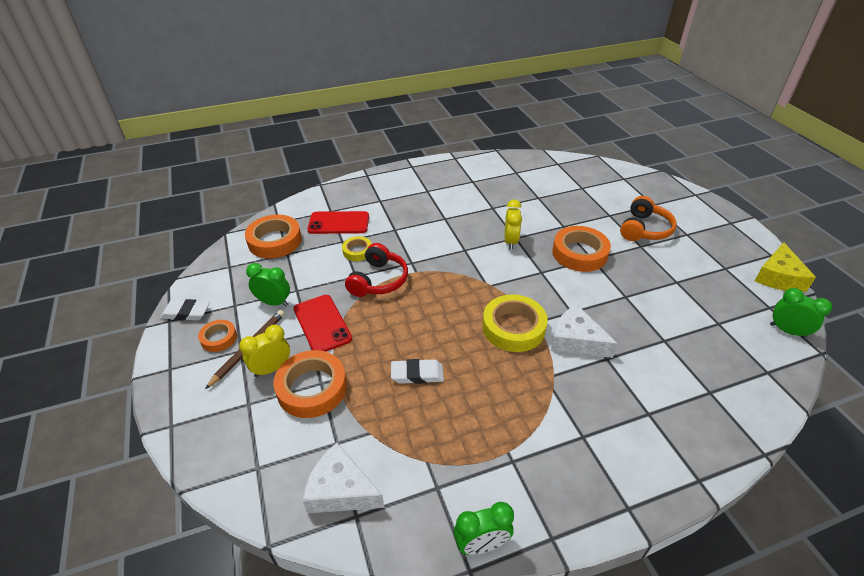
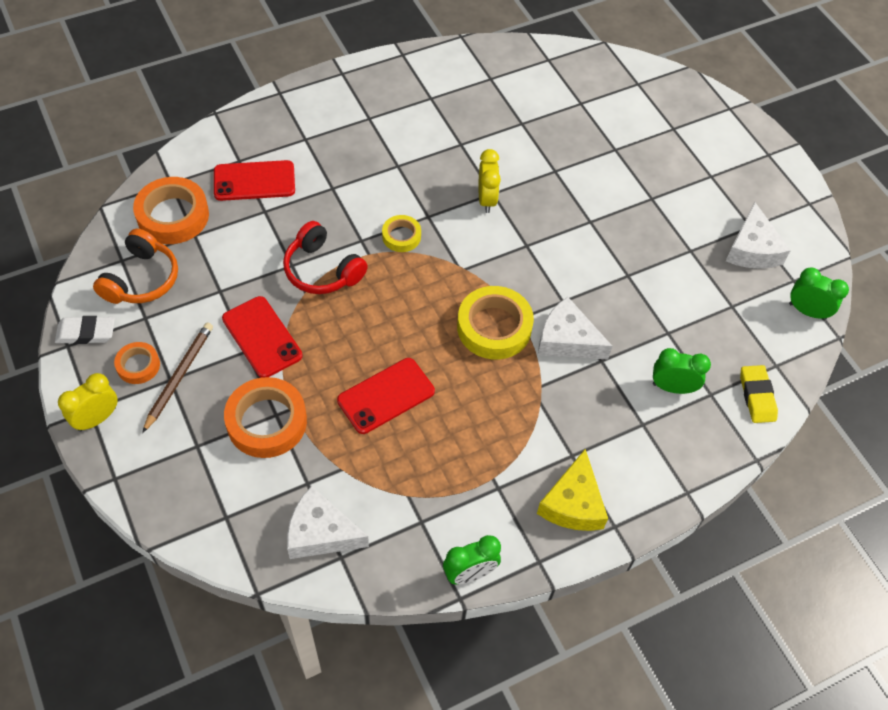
camera: 10 degrees left, 15 degrees up
(271, 369) = (213, 401): yellow clock -> yellow clock (97, 419)
(274, 302) = (194, 311): green clock -> green clock (672, 387)
(357, 251) = (288, 226): yellow tape -> yellow tape (401, 236)
(378, 280) = (322, 270): red headphones -> red headphones turned 120 degrees clockwise
(417, 374) = (386, 396): white eraser -> red phone
(579, 253) = (574, 214): orange tape -> none
(644, 229) = (658, 171): orange headphones -> orange headphones (141, 279)
(729, 283) = (752, 249): none -> white cheese
(754, 397) = (757, 396): none -> yellow eraser
(778, 277) = (811, 236): yellow cheese -> yellow cheese (573, 503)

